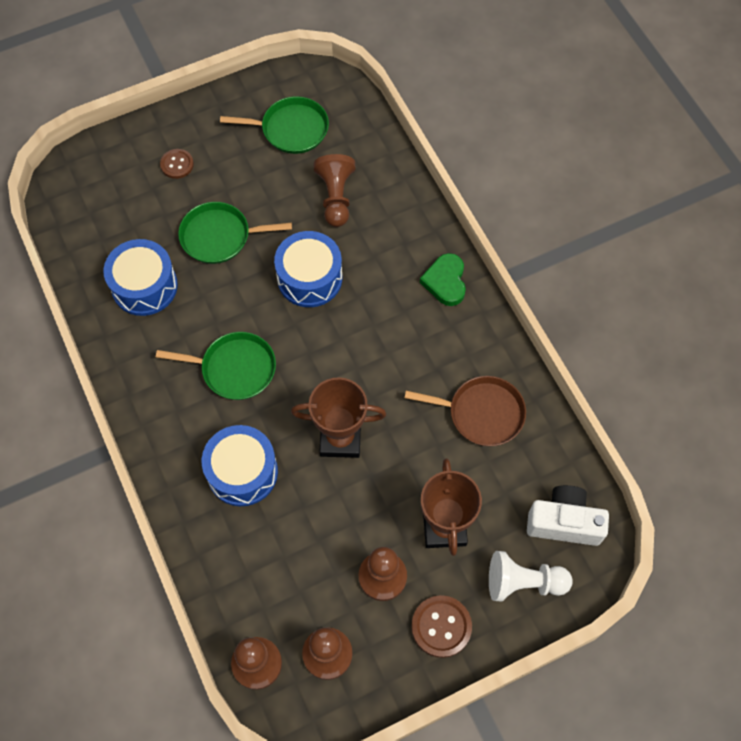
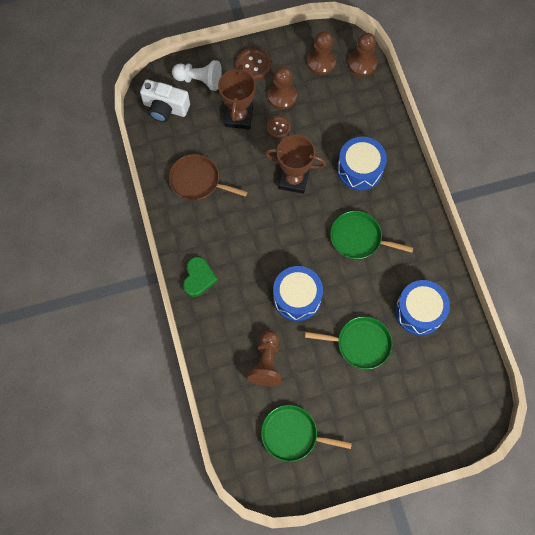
camera: 170 degrees left, 5 degrees up
(177, 164) = (389, 416): brown button -> brown button (278, 128)

